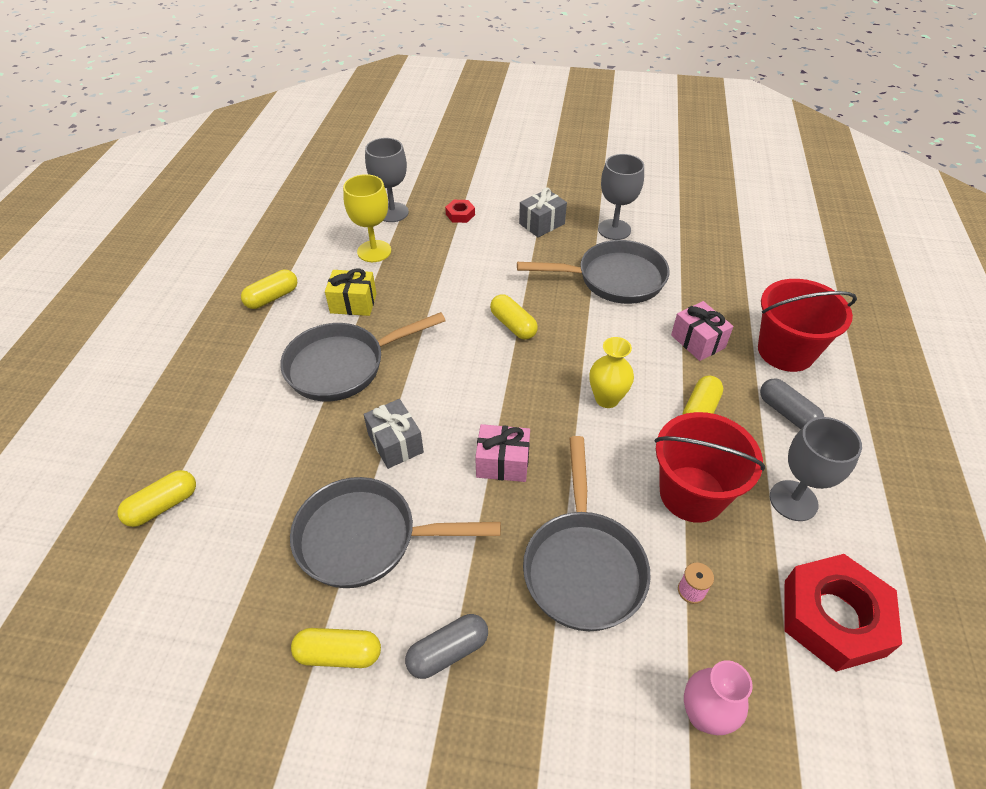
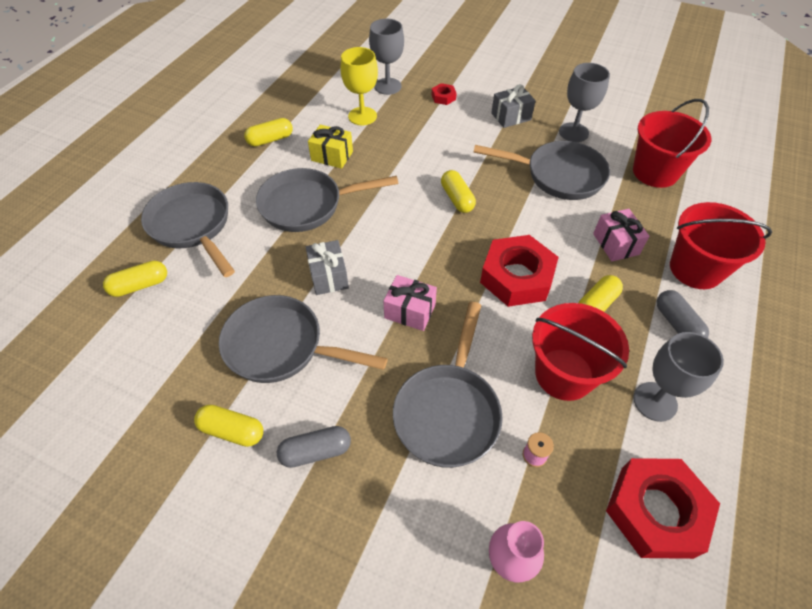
camera: 15 degrees right, 5 degrees up
(208, 419) = (193, 226): none -> grey pan
(607, 399) = (516, 277): yellow vase -> red nut
(711, 257) = (655, 172): none -> red bucket

